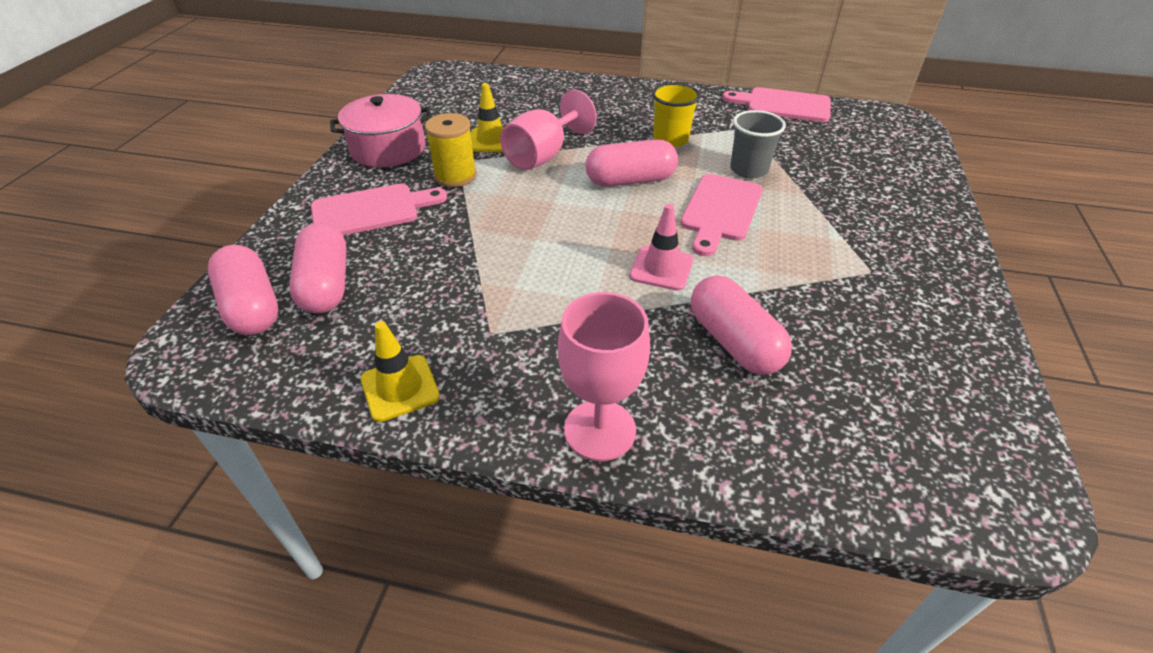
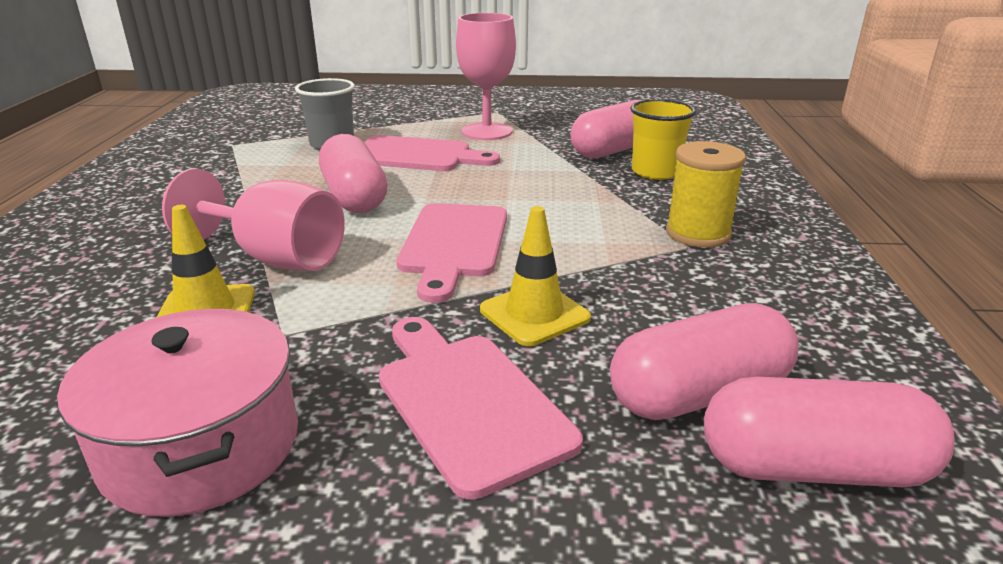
camera: 100 degrees left, 15 degrees down
(252, 307) = (813, 468): pink capsule -> pink capsule turned 45 degrees clockwise
(400, 388) = (815, 284): yellow traffic cone -> yellow traffic cone (534, 314)
(455, 176) = (336, 329): yellow spool -> yellow spool (698, 233)
(600, 430) = (757, 189): pink goblet -> pink goblet (486, 131)
(661, 268) = (528, 176): pink traffic cone -> none
(670, 139) = (249, 180): yellow cup -> yellow cup (655, 172)
(783, 105) = (179, 129): pink cutting board -> pink cutting board (454, 244)

